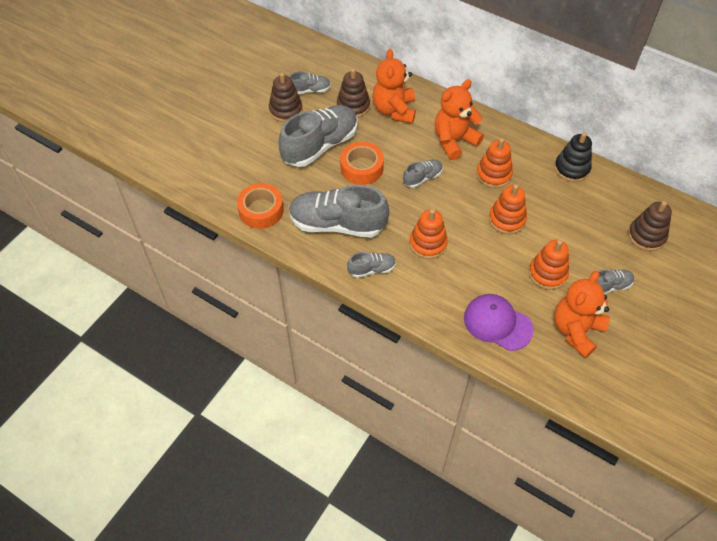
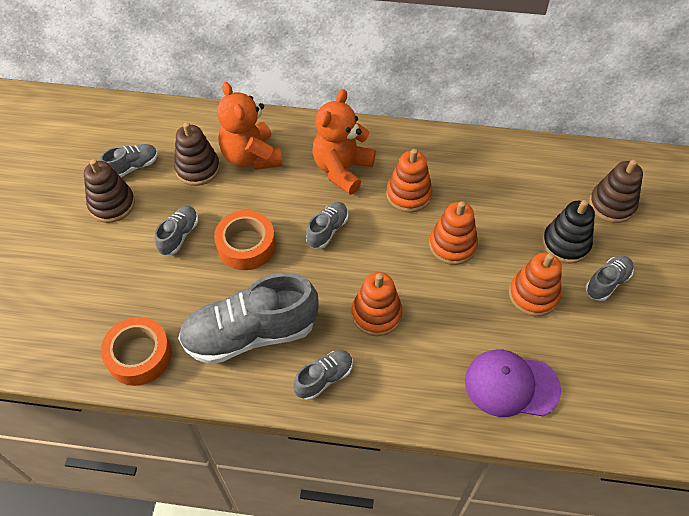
camera: 25 degrees left, 0 degrees up
(320, 145) = (179, 235): grey shoe -> grey shoe, size x0.48
(571, 169) = (491, 155): black stacking toy -> black stacking toy (565, 244)
(576, 330) = (603, 354): orange teddy bear -> none

